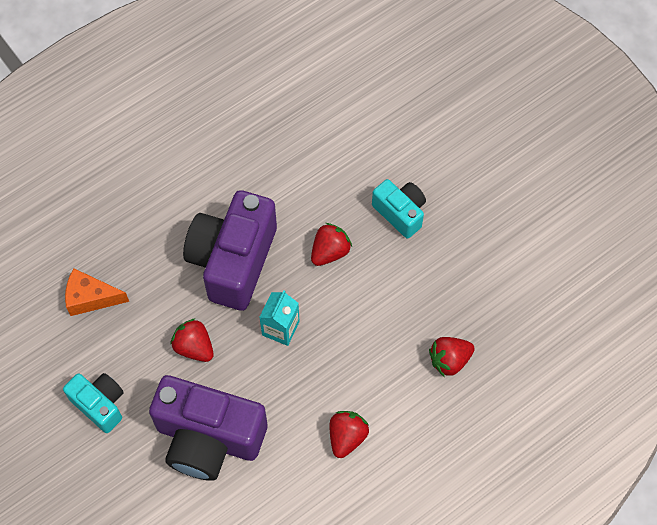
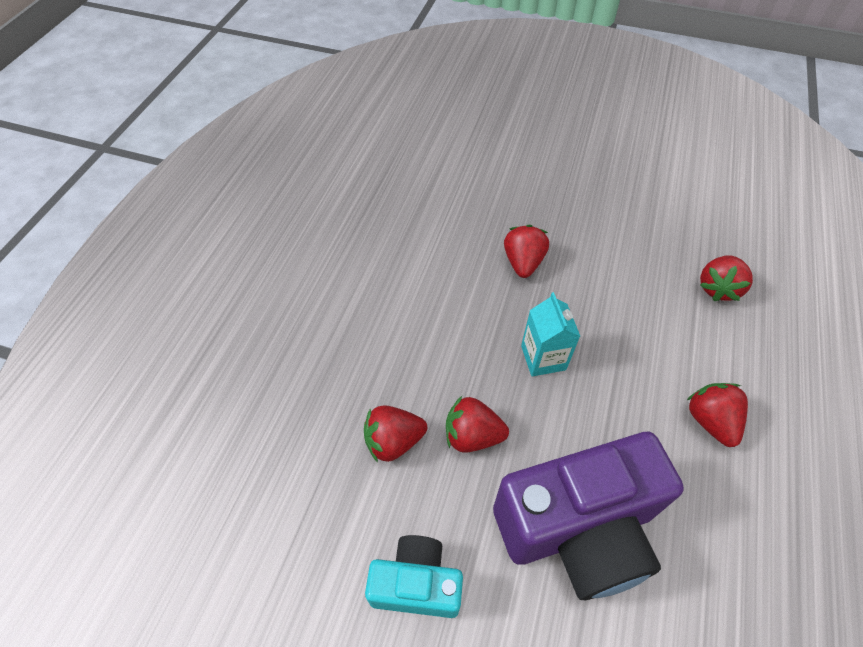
camera: 35 degrees left, 10 degrees down
(91, 298) = (308, 459): orange cheese -> none
(146, 319) = (393, 441): none -> red strawberry
(233, 261) = (438, 324): purple camera -> none
(400, 213) = (552, 199): turquoise camera -> none

